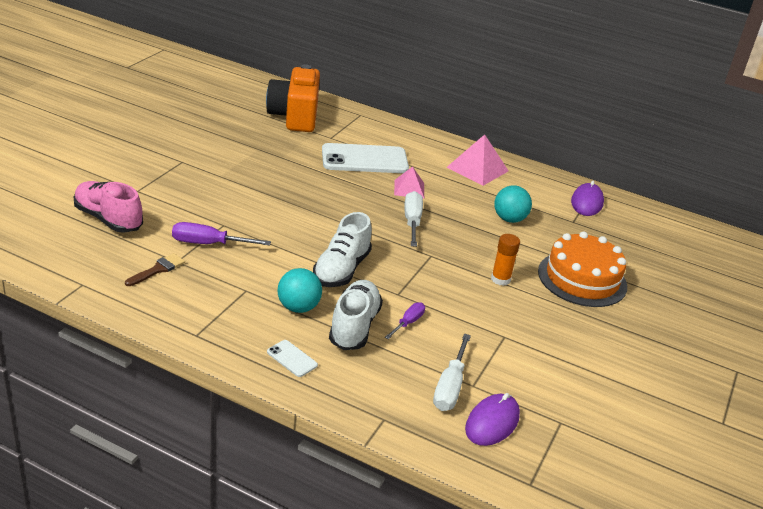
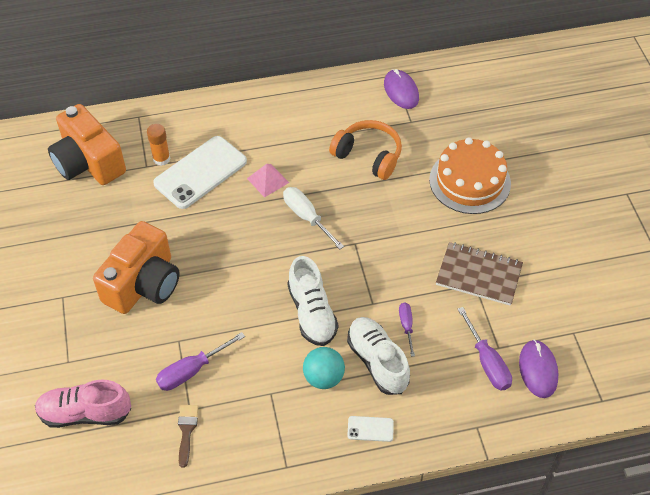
camera: 35 degrees left, 20 degrees up
(243, 186) = (143, 284): none -> orange camera
(450, 387) = (487, 362): white screwdriver -> purple screwdriver
(477, 169) = (292, 113): pink pyramid -> none
(500, 279) = (421, 228): orange glue stick -> orange glue stick (161, 159)
(509, 219) = (368, 156): turquoise ball -> orange headphones
(515, 333) = (479, 275): none -> brown notebook

